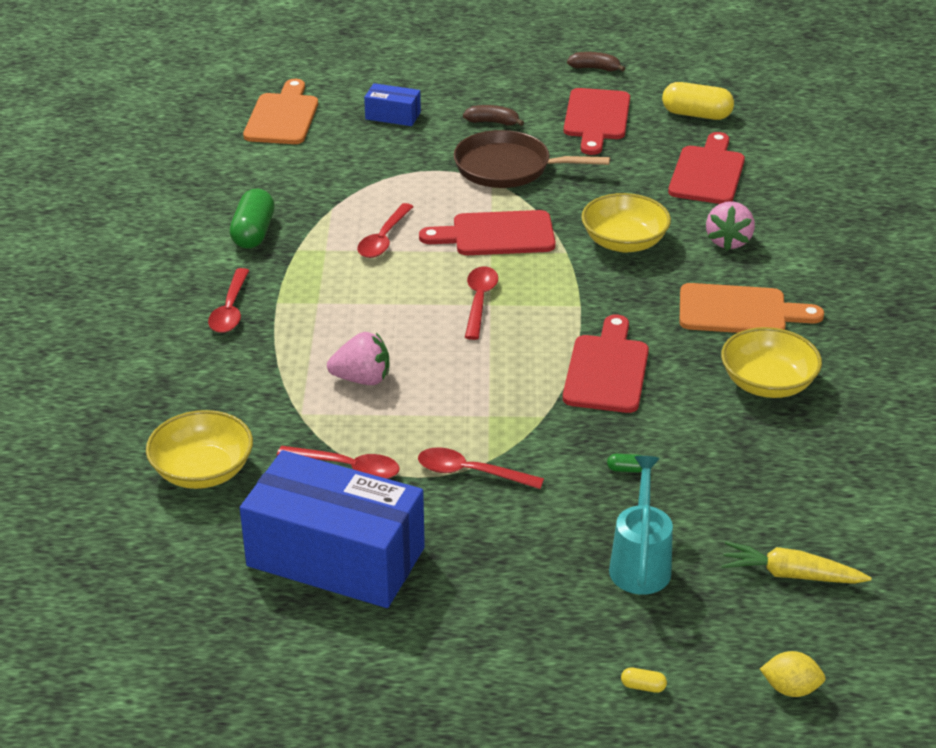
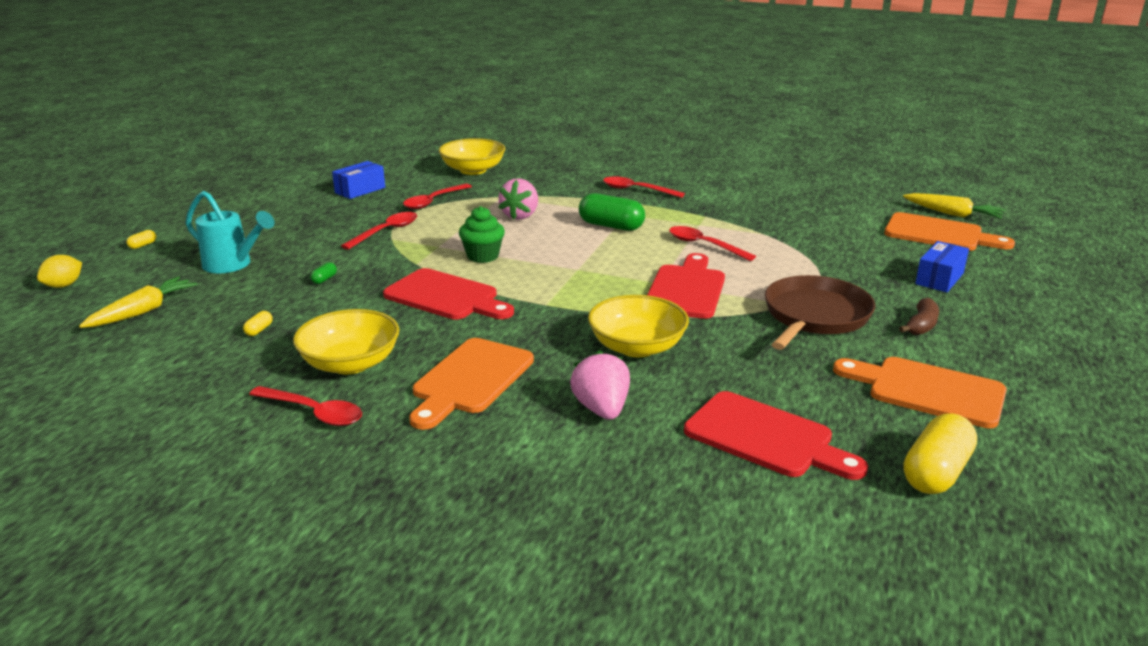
camera: 110 degrees right, 10 degrees down
(222, 110) = (952, 214): none -> yellow carrot
(253, 233) = (737, 205): green capsule -> green capsule (611, 226)
(336, 557) = (360, 190): blue box -> blue box, size x0.45
(479, 301) = (585, 266): red spoon -> red spoon (313, 413)
(496, 374) = (483, 256): none -> green cupcake
(595, 68) = (1084, 421): brown banana -> none
(596, 118) = (928, 391): red cutting board -> orange cutting board
(728, 241) = (601, 409): pink strawberry -> pink strawberry turned 45 degrees clockwise
(759, 466) = (259, 330): none -> yellow capsule

